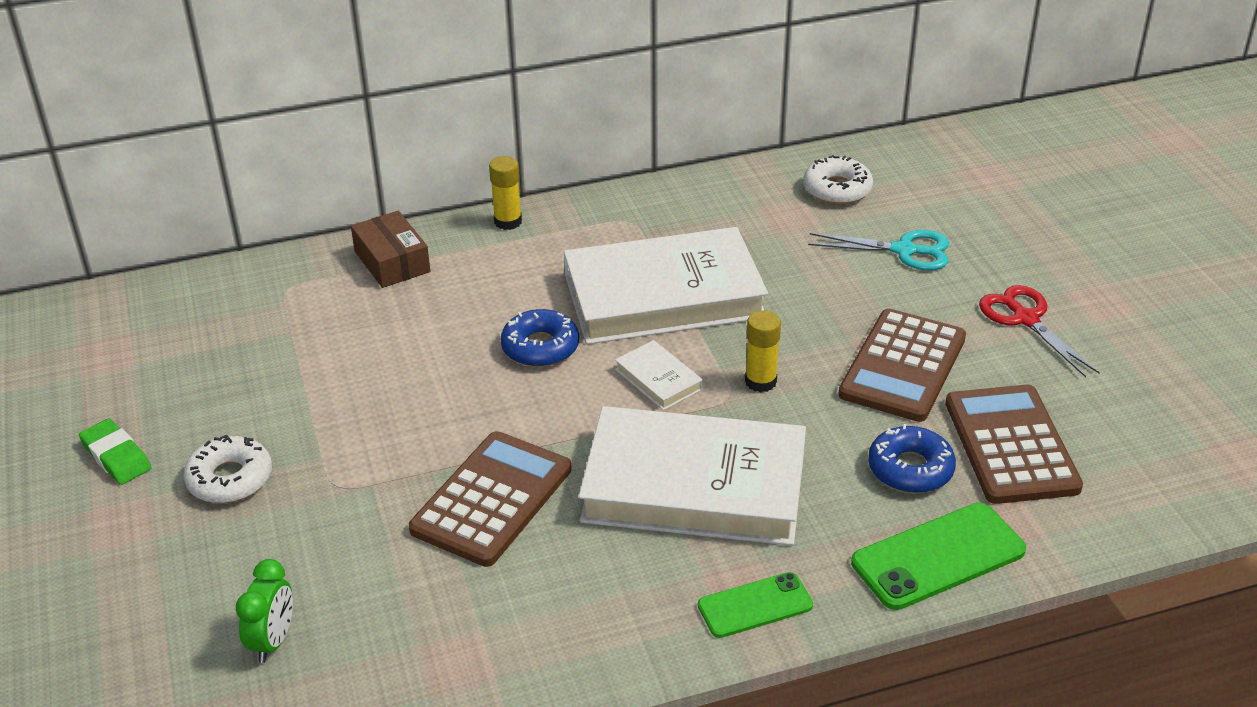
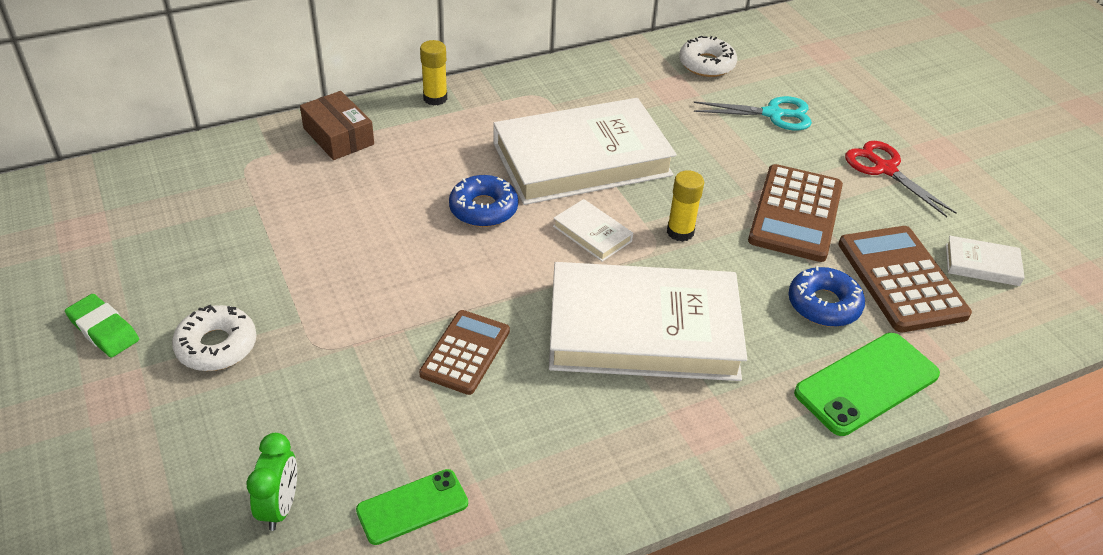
camera: 10 degrees left, 5 degrees up
(492, 499) = (465, 352): brown calculator -> brown calculator, size x0.66
(755, 605) = (720, 440): green phone -> green phone (412, 507)
(1114, 433) = (982, 265): none -> white book

